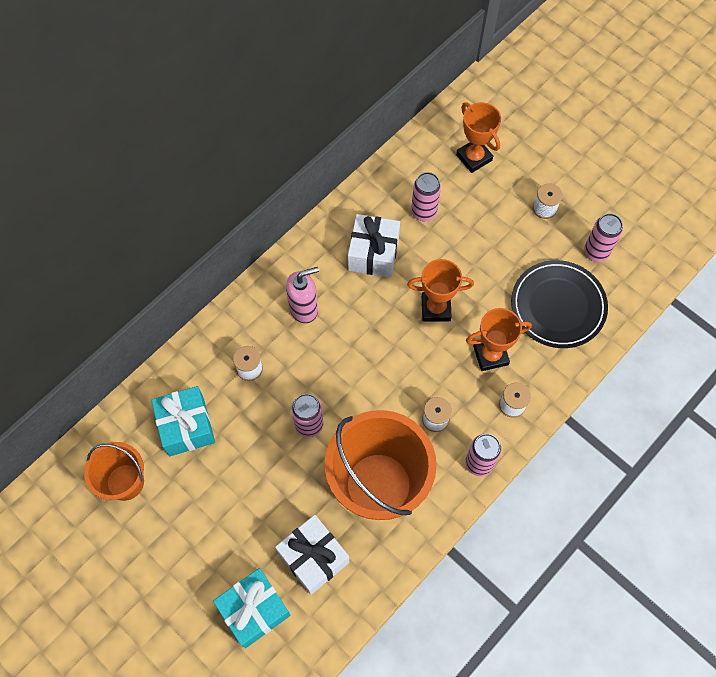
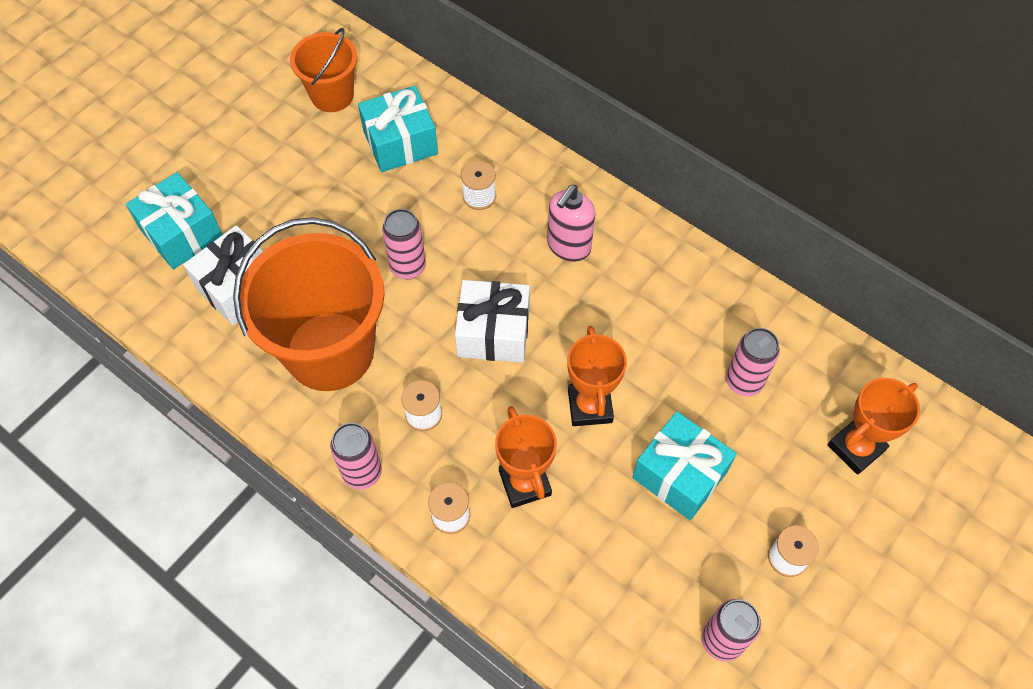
camera: 85 degrees right, 5 degrees down
(304, 309) = (568, 246): pink soap dispenser -> pink soap dispenser turned 60 degrees clockwise
(373, 253) = (664, 321): white gift -> white gift (493, 332)
(488, 260) = (680, 474): none -> turquoise gift
(558, 306) = (616, 579): black plate -> none

